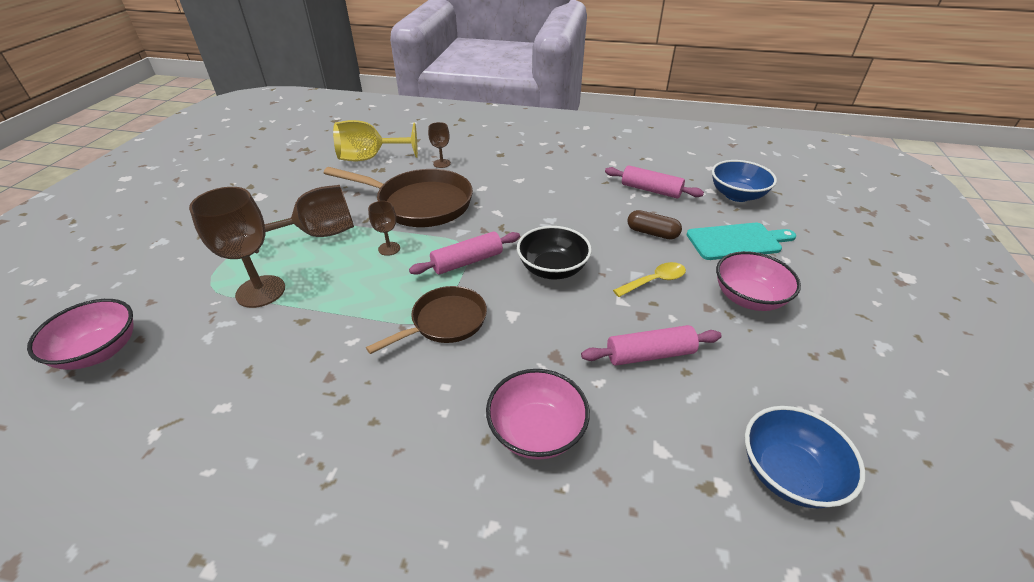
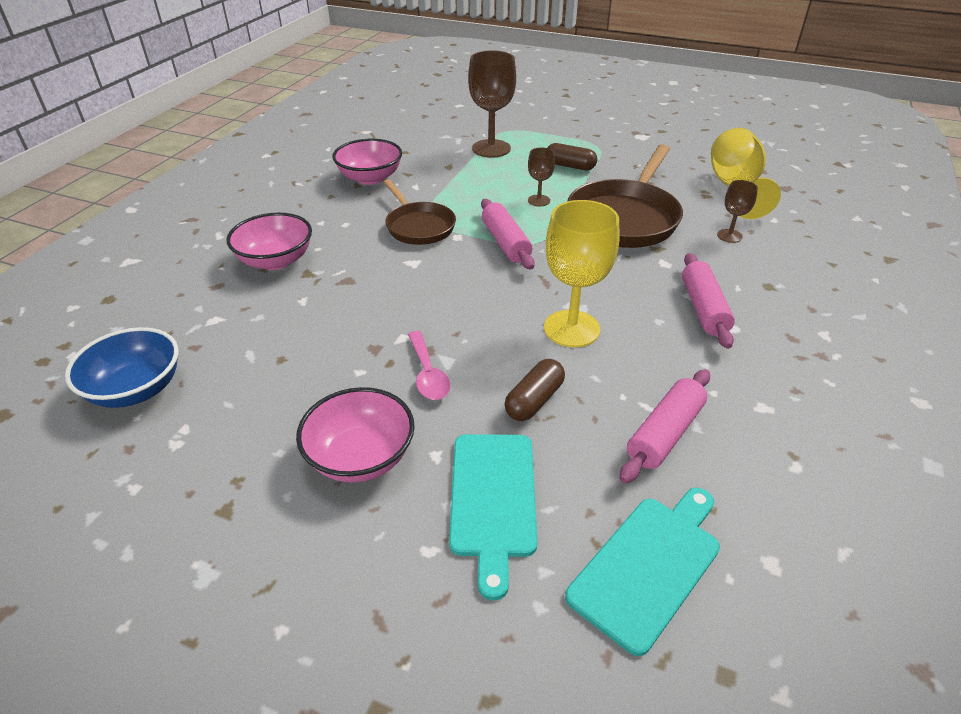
camera: 100 degrees right, 0 degrees up
(100, 351) = (446, 108): pink bowl -> pink bowl (370, 178)
(318, 234) = (570, 166): brown goblet -> brown capsule
(552, 269) = (476, 296): black bowl -> none
(574, 222) = (571, 328): none -> yellow goblet
(649, 354) = (316, 339): pink rolling pin -> pink rolling pin (703, 308)
(654, 281) = (428, 374): yellow spoon -> pink spoon
(737, 195) = (648, 565): blue bowl -> turquoise cutting board

